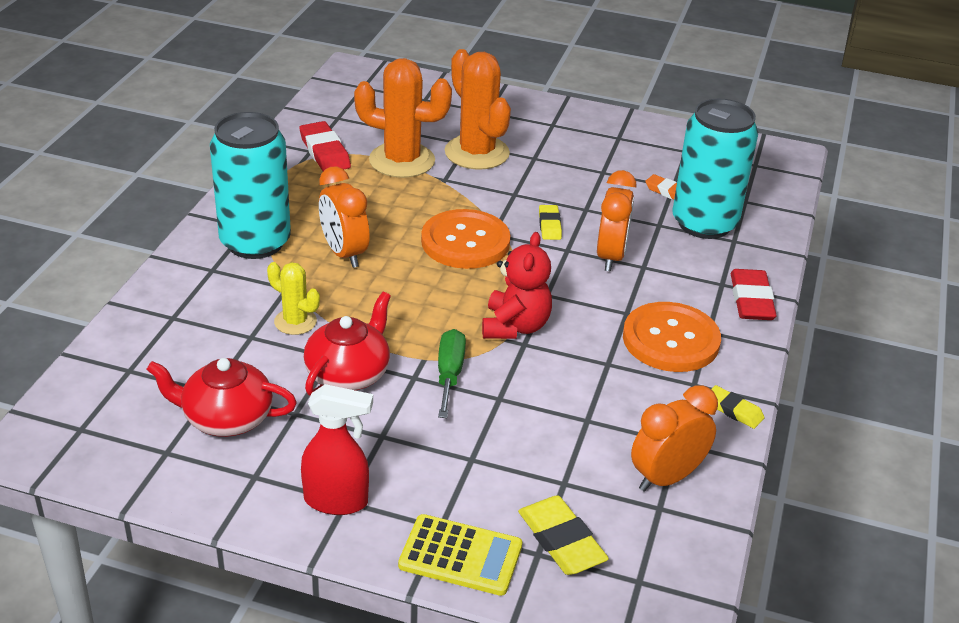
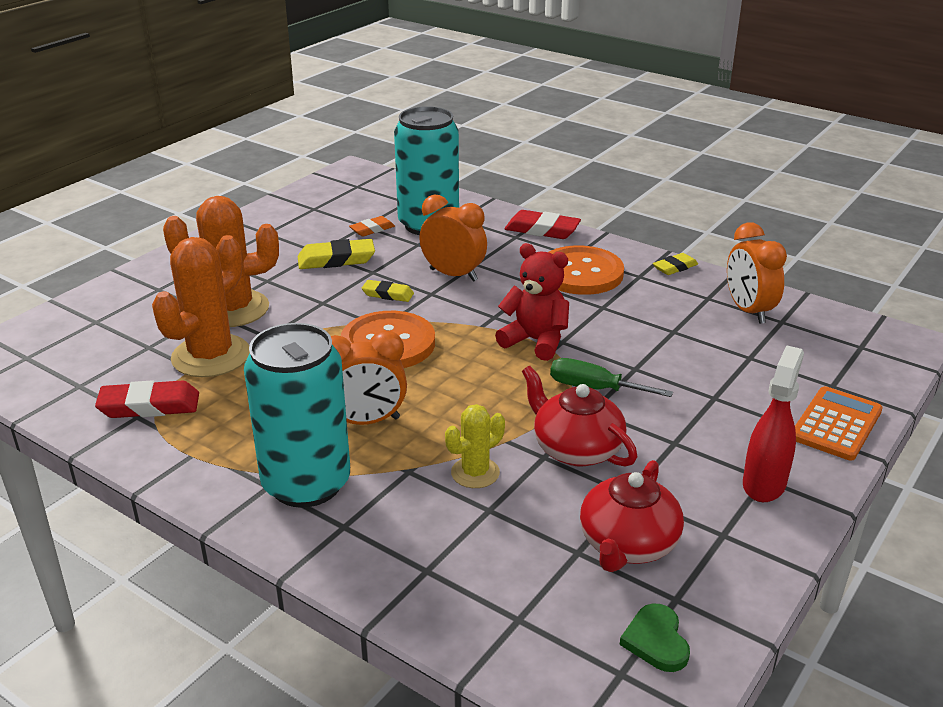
camera: 70 degrees left, 5 degrees down
(117, 444) = (656, 640): none -> green heart
(460, 556) = (836, 424): yellow calculator -> orange calculator
(561, 540) = (817, 371): yellow eraser -> yellow eraser (336, 259)

